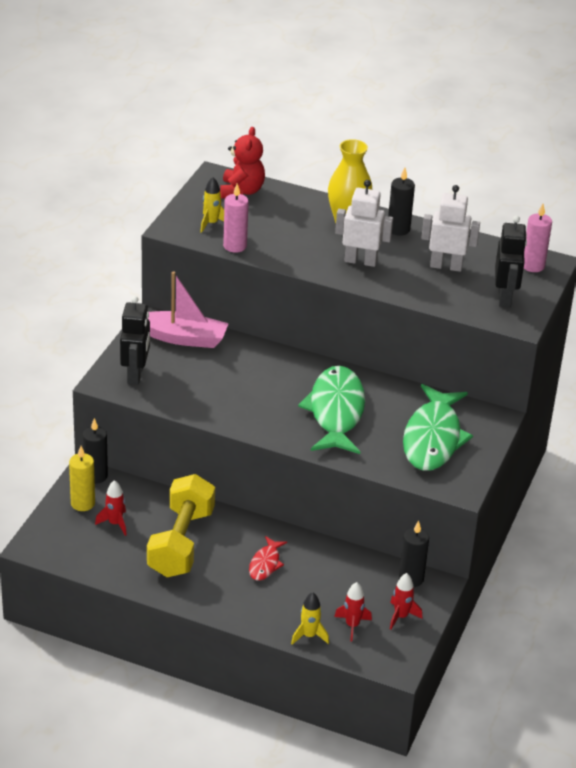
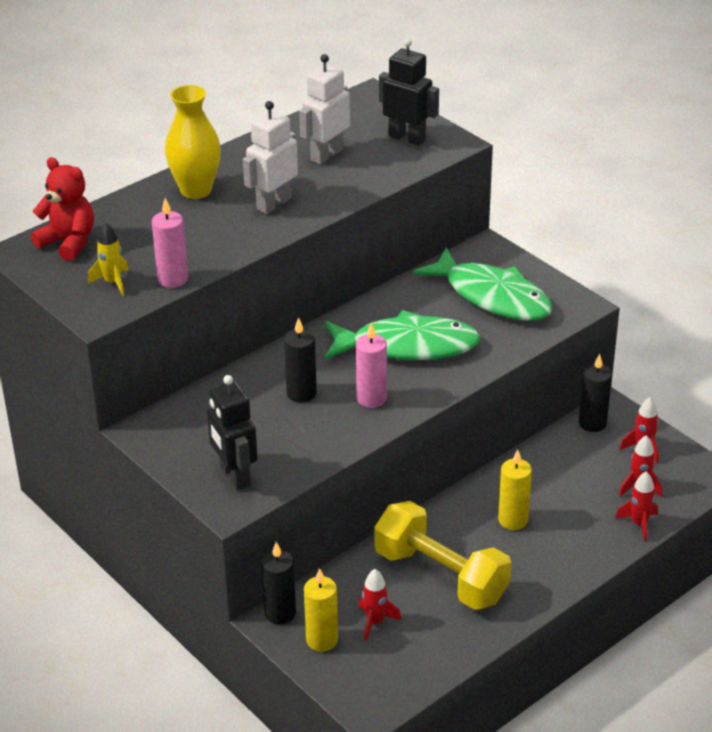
camera: 60 degrees left, 0 degrees up
(136, 375) = (234, 476): black robot -> black robot turned 150 degrees counterclockwise
(182, 338) = (193, 417): pink boat -> none
(265, 564) = (513, 520): red fish -> yellow candle
(309, 635) = (639, 524): yellow rocket -> red rocket
(335, 412) = (407, 346): green fish -> green fish turned 150 degrees clockwise
(398, 229) = (237, 162): black candle -> black candle (301, 393)
(533, 266) = (367, 106): pink candle -> pink candle (371, 398)

